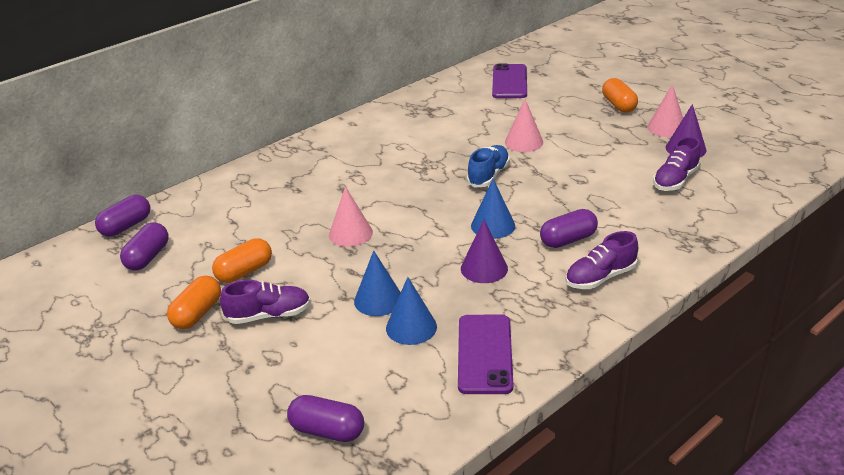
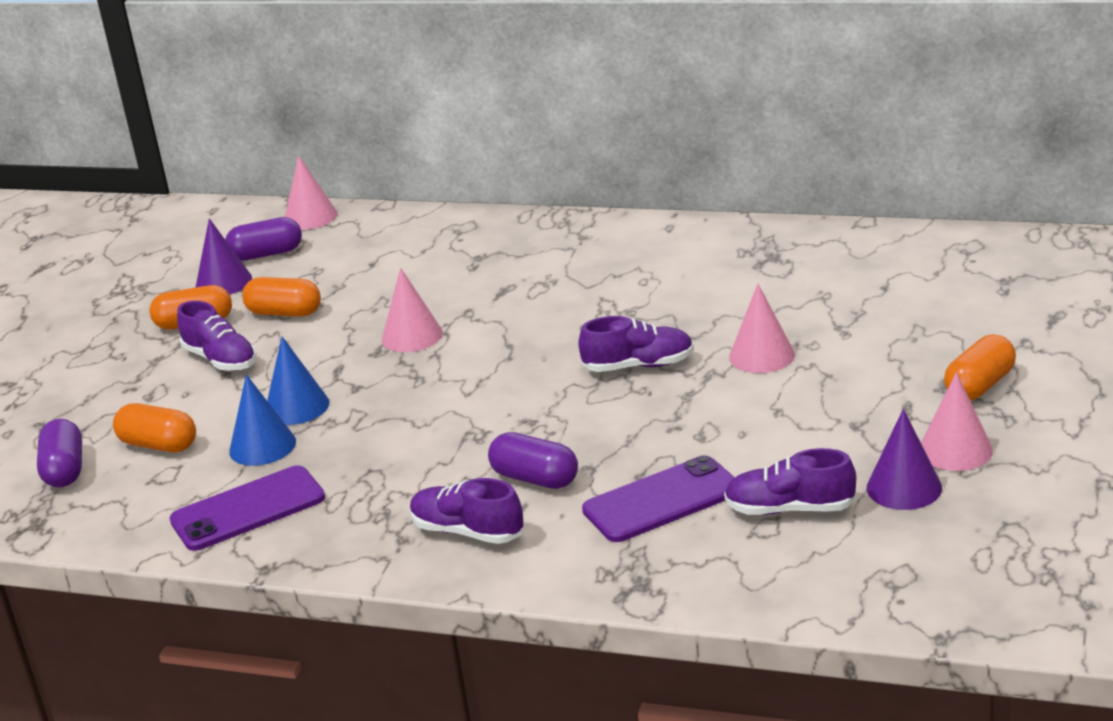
camera: 60 degrees right, 5 degrees down
(126, 226) = (310, 217): purple capsule -> pink cone
(350, 373) = (158, 445): none -> orange capsule
(484, 268) = (416, 445): purple cone -> purple cone (223, 282)
(488, 175) = (639, 366): blue shoe -> purple shoe
(493, 225) = (517, 415): blue cone -> none
(509, 82) = (937, 277): purple phone -> purple phone (662, 500)

